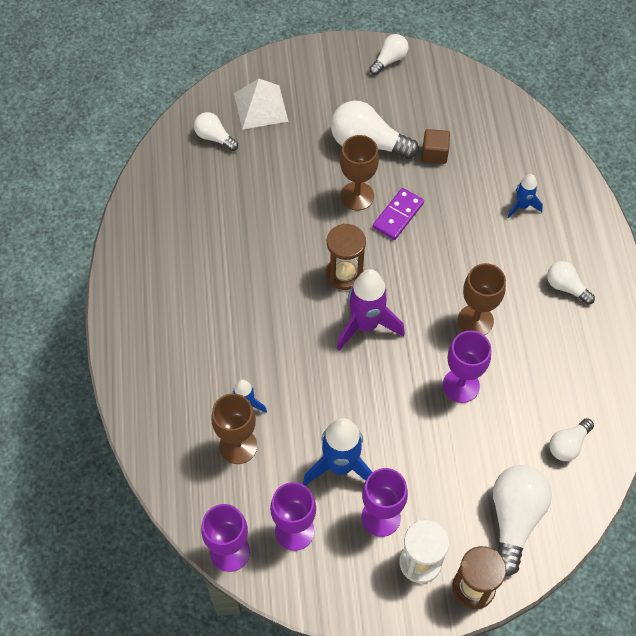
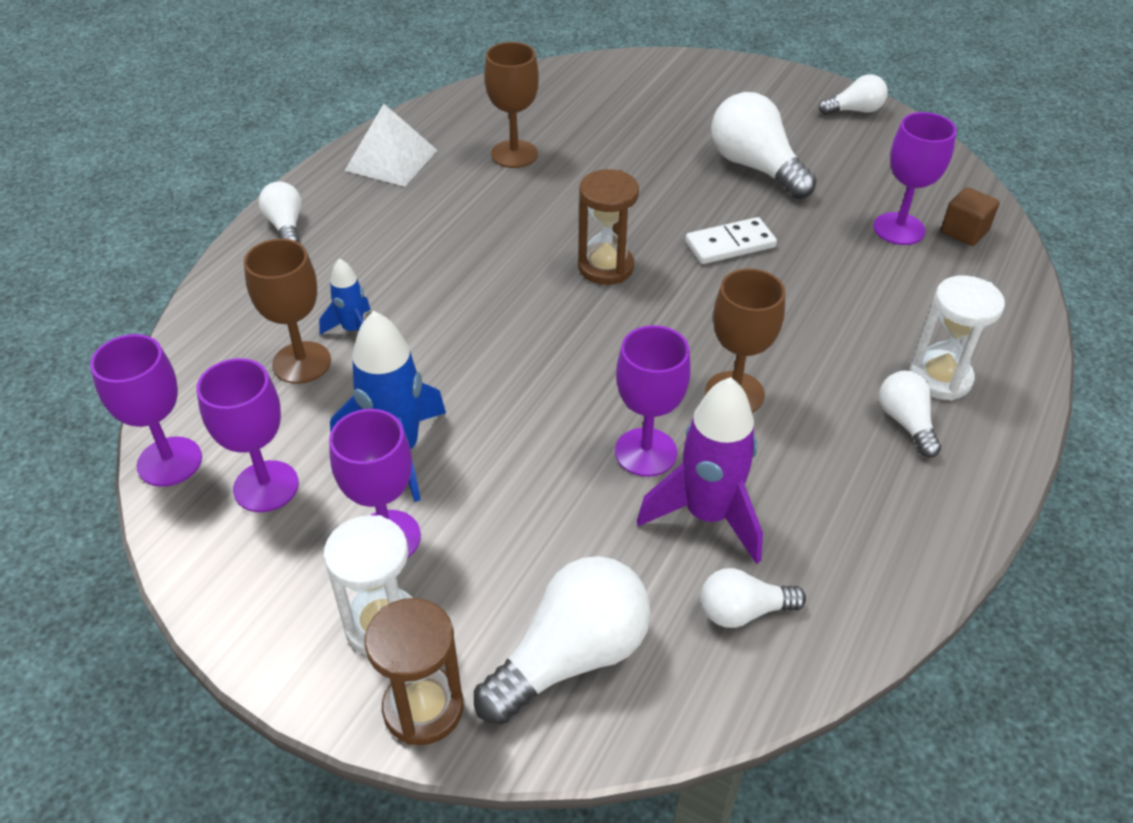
camera: 35 degrees right, 15 degrees down
(214, 137) = (580, 94): white light bulb -> white light bulb (286, 226)
(260, 107) = (658, 91): white pyramid -> white pyramid (391, 160)
(357, 196) = (695, 206): brown goblet -> brown goblet (514, 154)
(366, 325) = (581, 326): purple rocket -> purple rocket (707, 515)
(398, 215) = (730, 244): purple domino -> white domino
(434, 154) = (835, 210): brown cube -> brown cube (964, 231)
(477, 149) = (899, 229): none -> purple goblet
(522, 206) = (914, 308): blue rocket -> none
(563, 247) = (940, 378): none -> white hourglass

